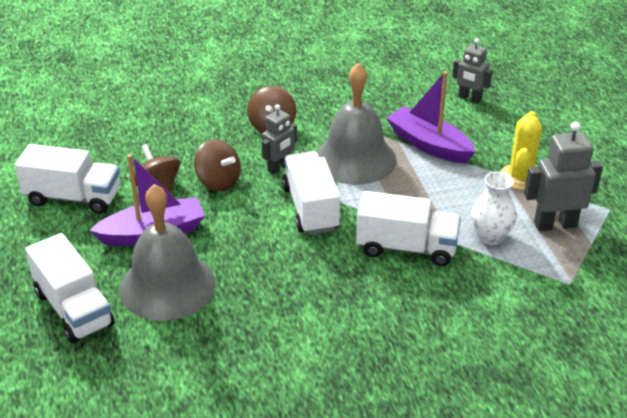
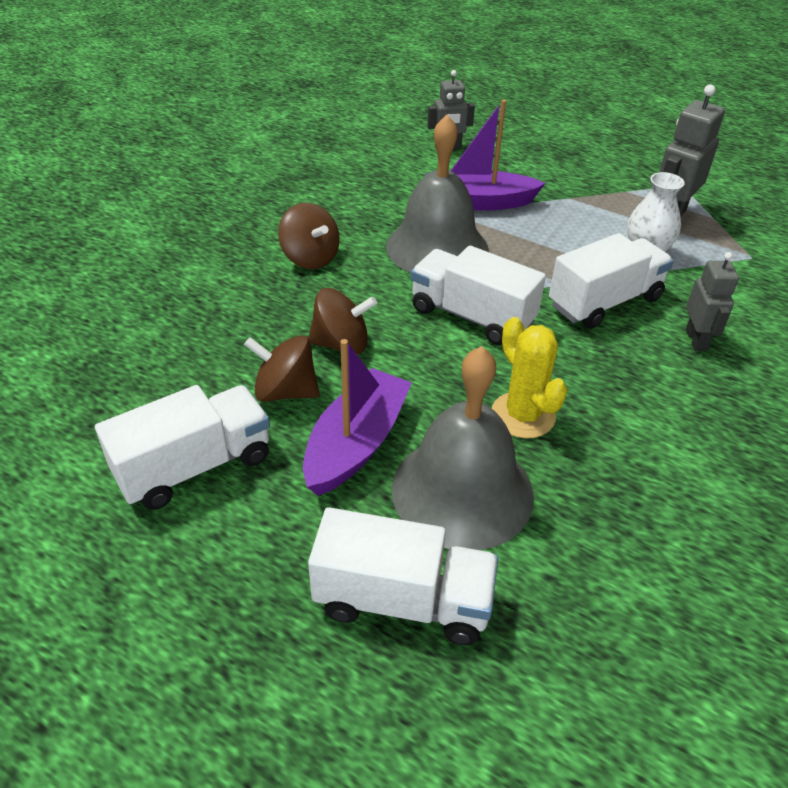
camera: 45 degrees left, 5 degrees up
(279, 167) = (380, 294): grey robot -> grey robot (696, 340)
(520, 177) = (587, 193): yellow cactus -> yellow cactus (523, 415)

